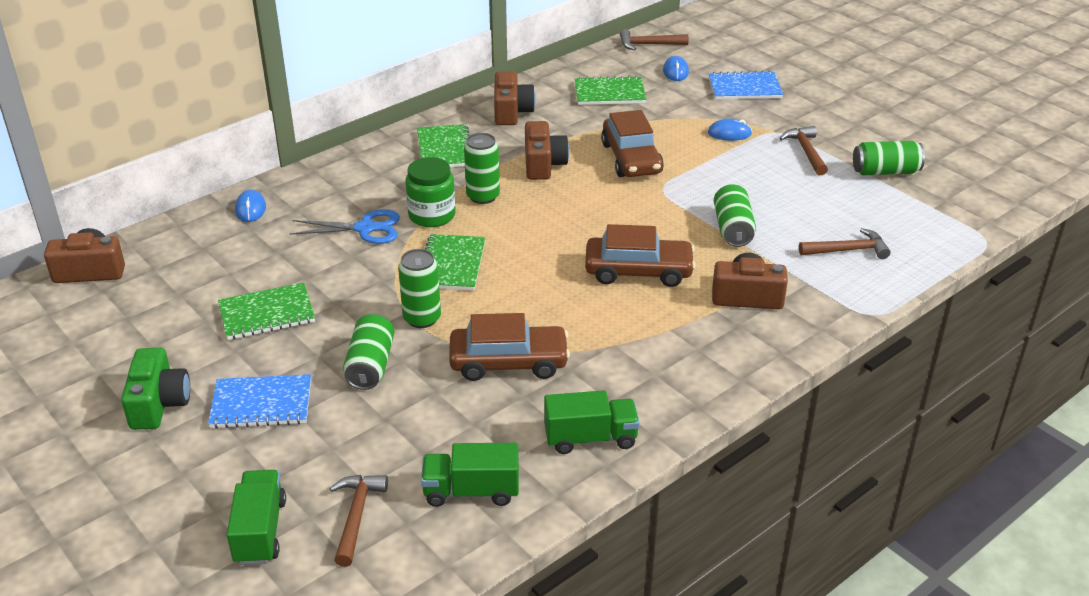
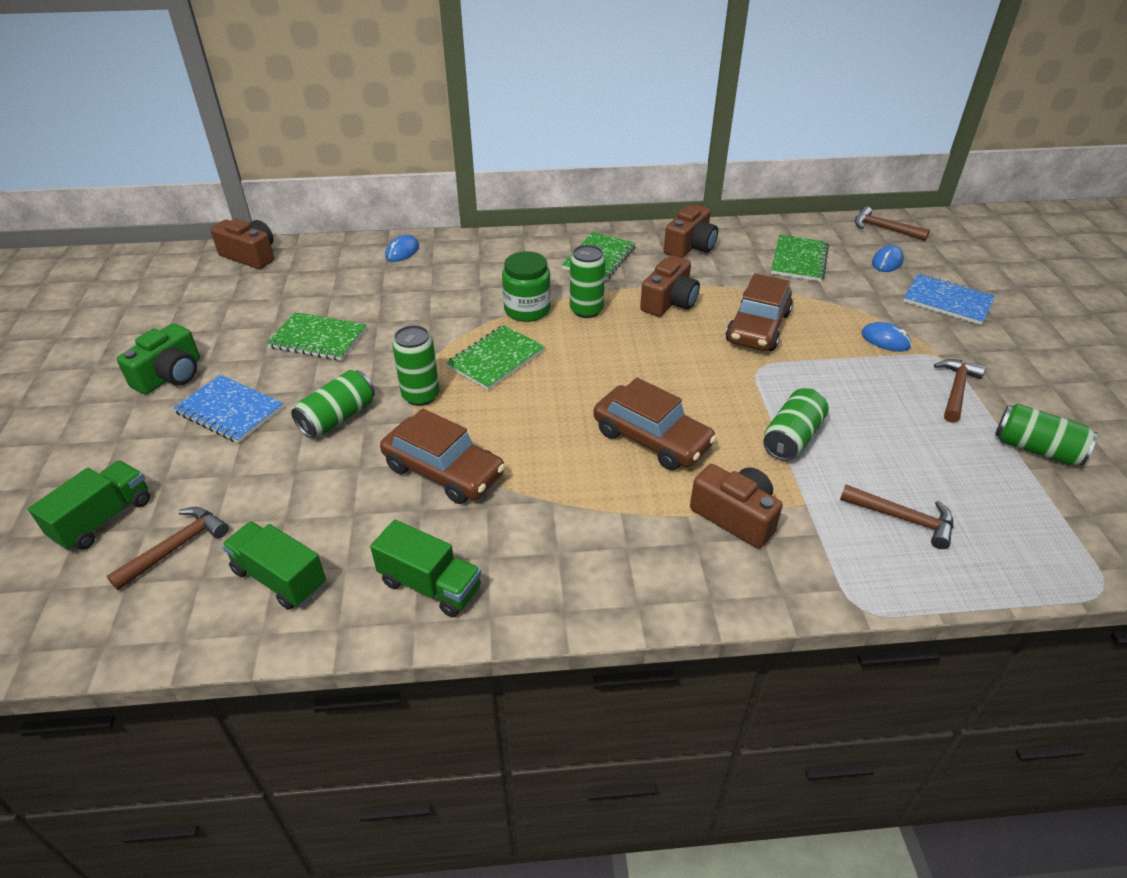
camera: 35 degrees right, 5 degrees up
(365, 228) = (464, 300): blue scissors -> none
(609, 93) = (799, 260): green notebook -> green notebook turned 75 degrees clockwise

